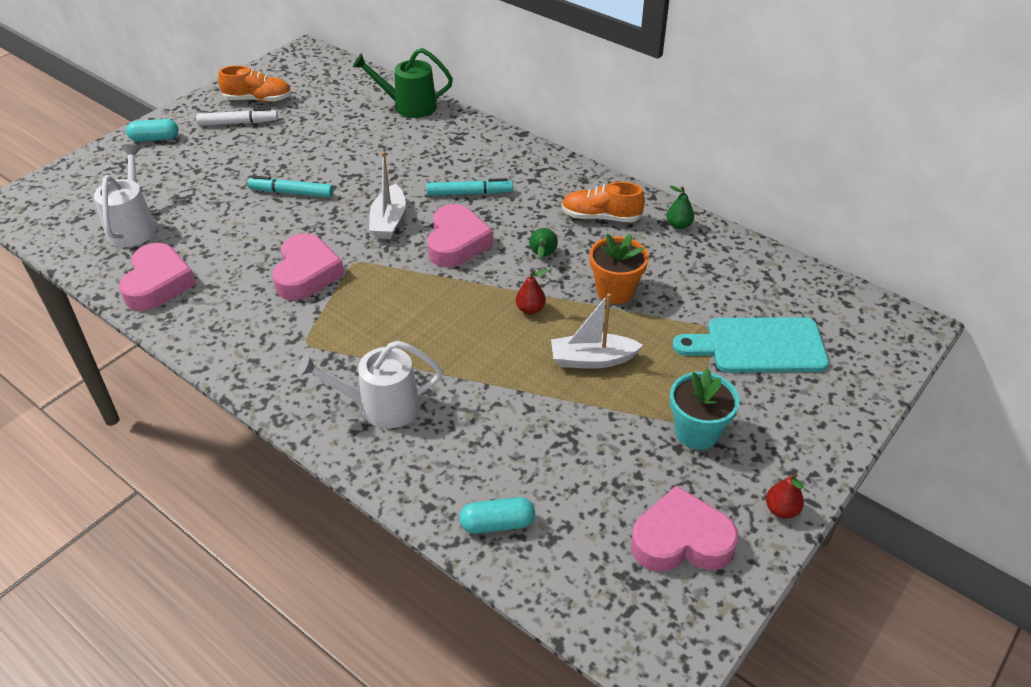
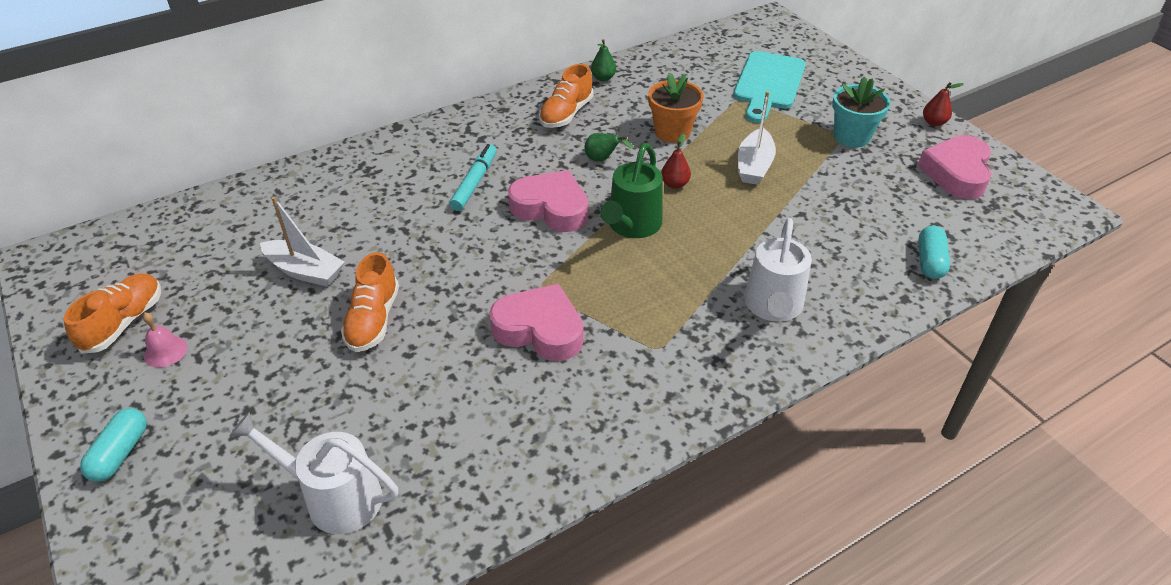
camera: 70 degrees left, 0 degrees up
(158, 283) = (482, 477): pink heart -> none
(238, 123) = (165, 351): white marker -> pink bell
(291, 193) = (373, 320): turquoise marker -> orange shoe
(389, 221) = (484, 248): white boat -> white boat (305, 271)
(408, 106) = (272, 192): green watering can -> green watering can (632, 226)

